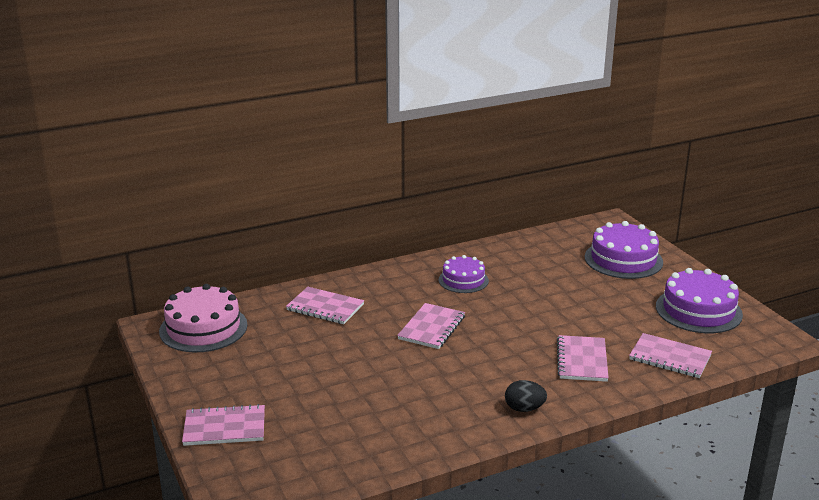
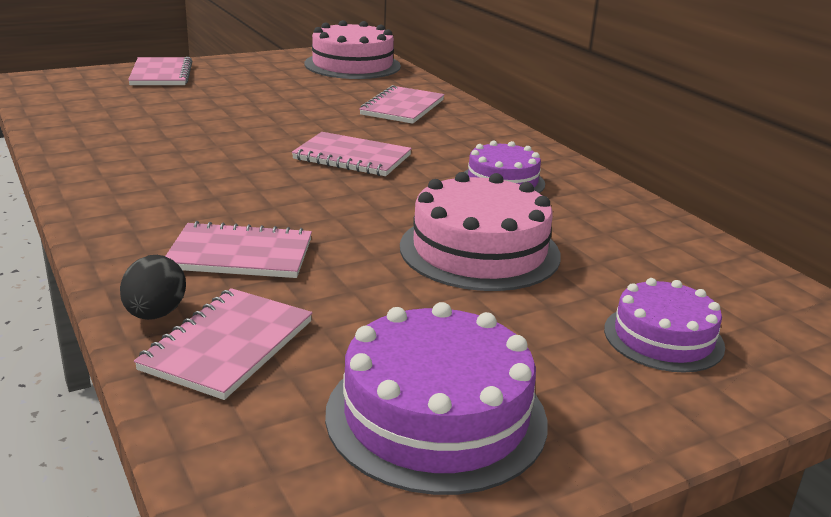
camera: 85 degrees right, 0 degrees up
(524, 409) = (120, 202): black egg -> black egg (155, 314)
(556, 293) = (479, 250): none -> pink cake
(623, 259) = (663, 338): purple cake -> purple cake, size x0.62

